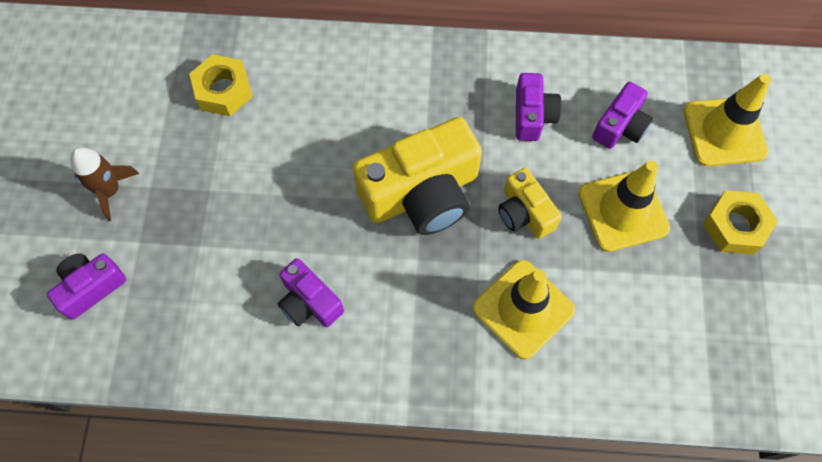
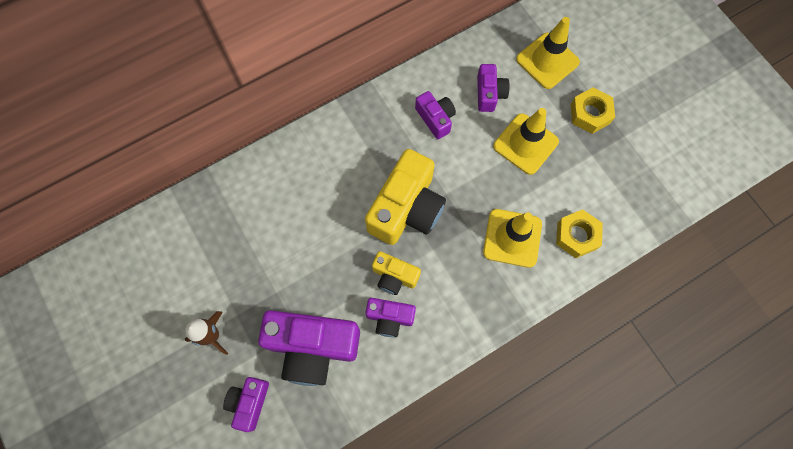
camera: 35 degrees left, 5 degrees up
(201, 275) = (313, 347): none -> purple camera
(223, 91) = (235, 223): yellow nut -> yellow nut (576, 236)
(524, 213) = (473, 181): yellow camera -> yellow camera (394, 276)

